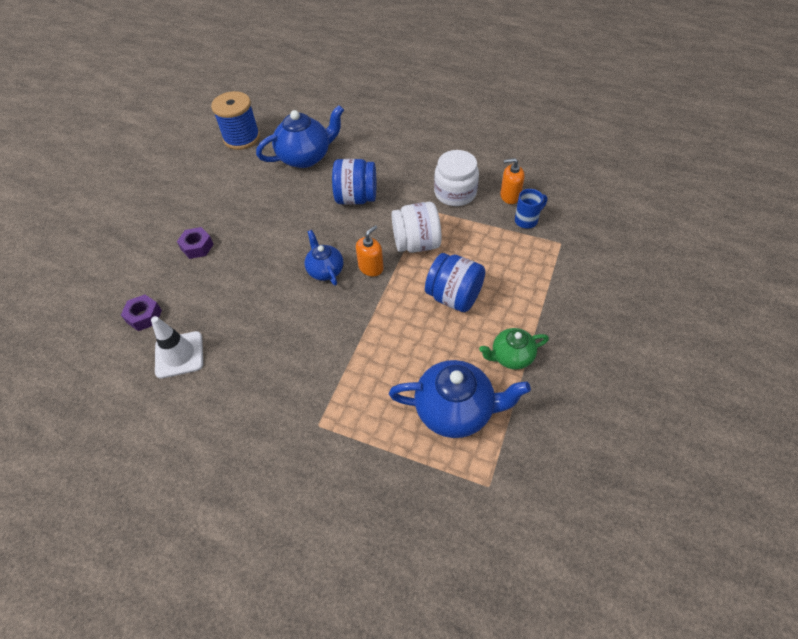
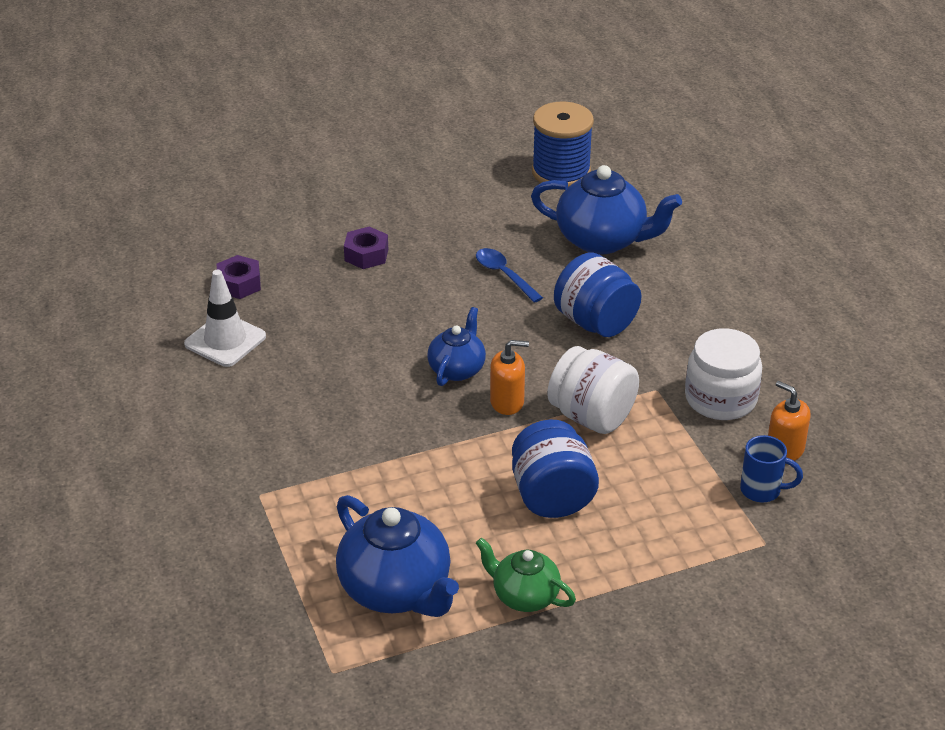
camera: 45 degrees right, 15 degrees down
(283, 206) = (504, 275): none -> blue spoon

